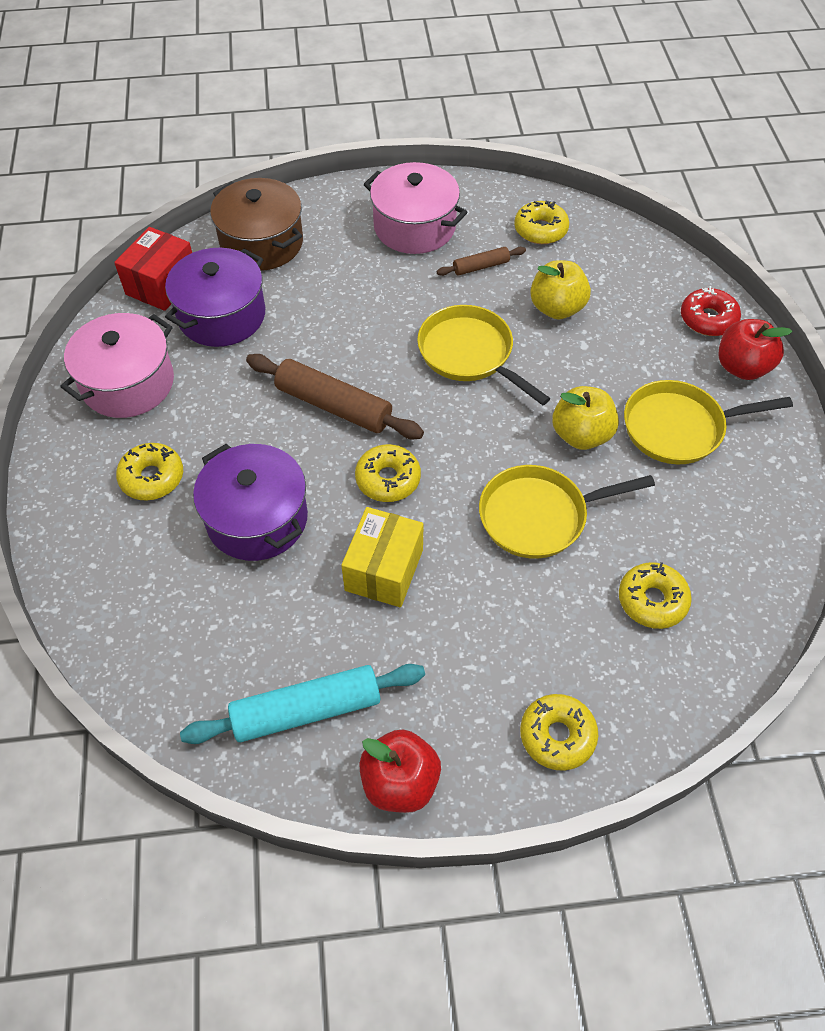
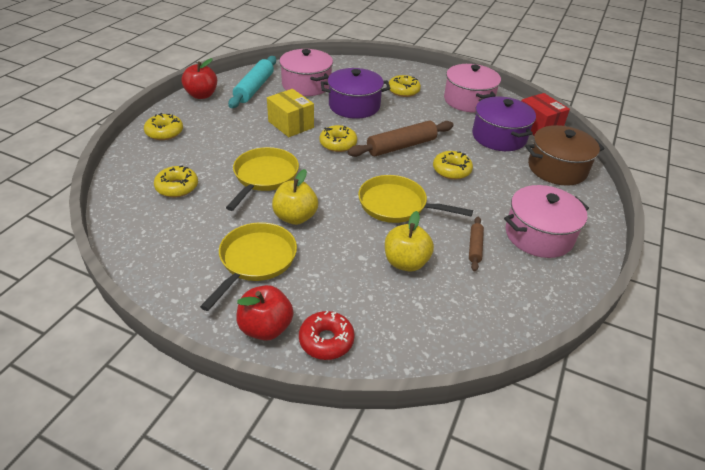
camera: 120 degrees right, 15 degrees down
(231, 632) = (306, 85): none -> pink pot
(470, 354) = (397, 205): yellow pan -> yellow pan turned 150 degrees counterclockwise
(540, 230) = (497, 299): yellow donut -> yellow donut (451, 170)

